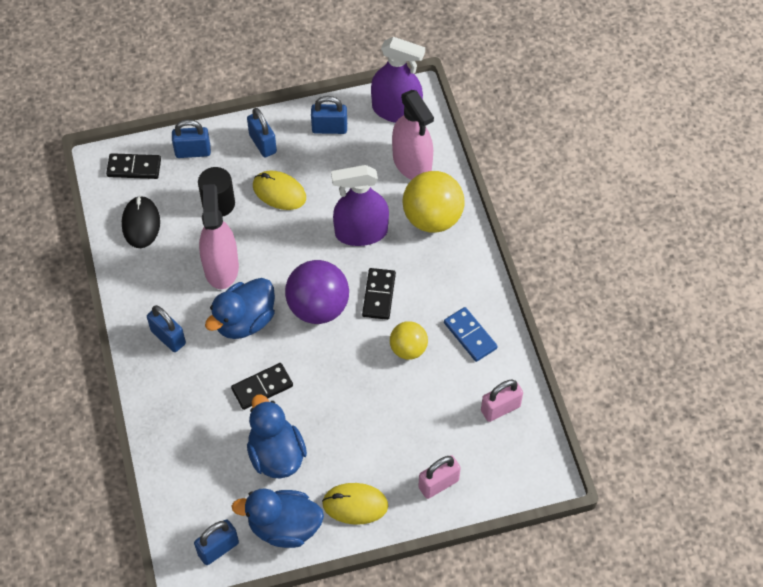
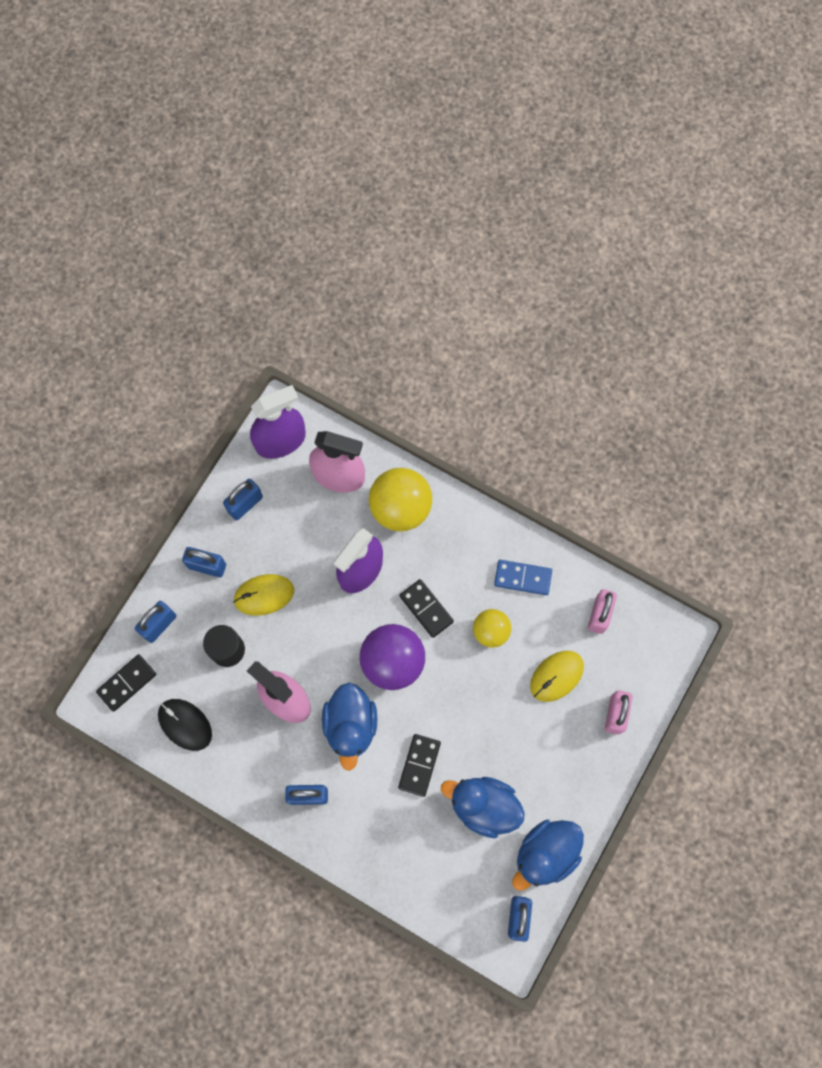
camera: 45 degrees left, 15 degrees up
(355, 504) = (576, 787): yellow mouse -> yellow mouse (556, 676)

